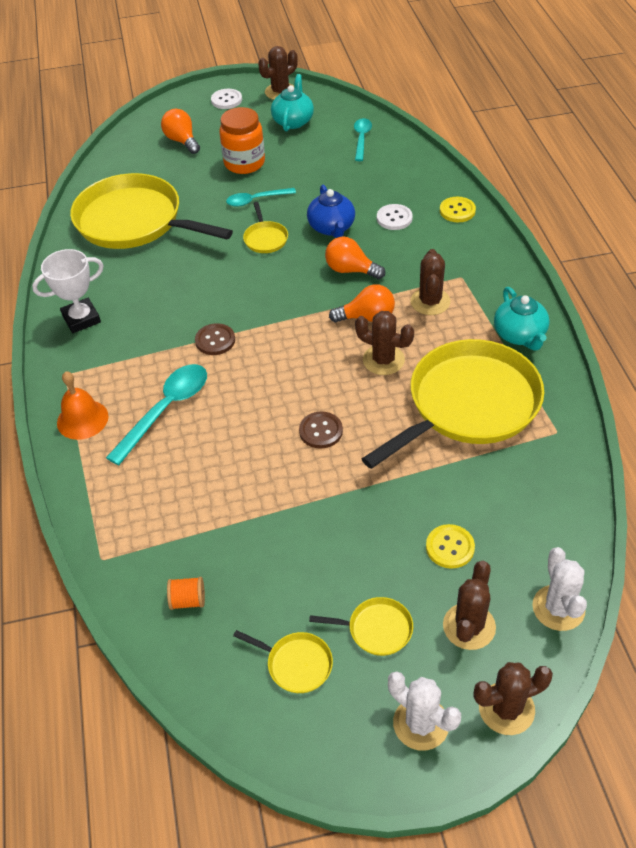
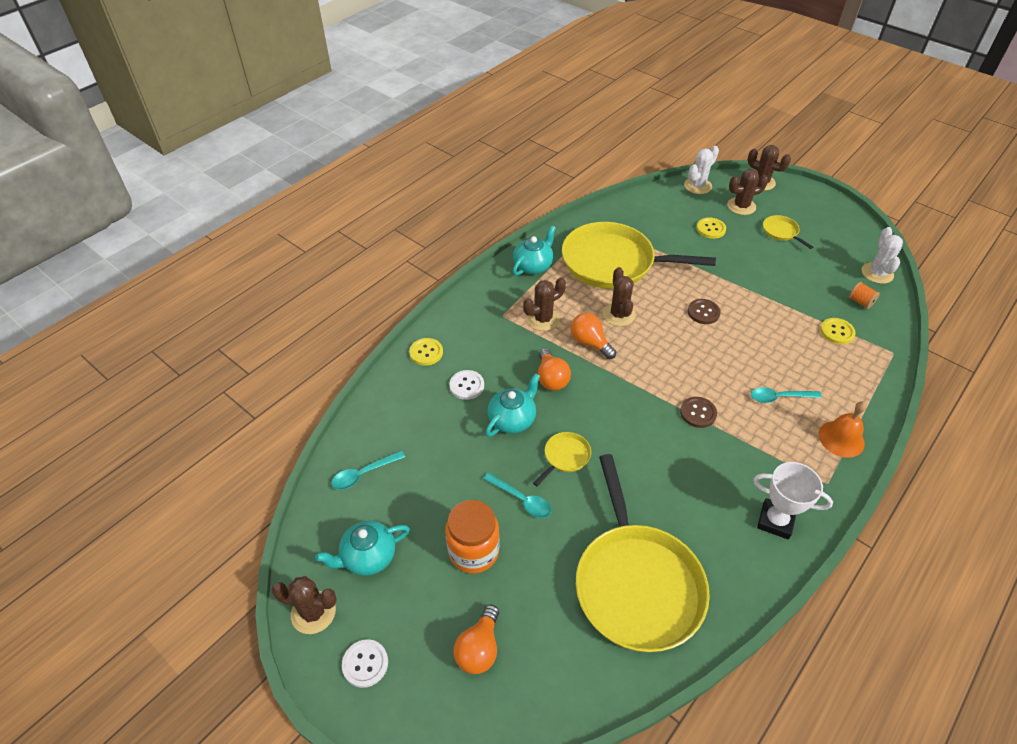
camera: 130 degrees left, 0 degrees up
(166, 409) = (779, 397): turquoise spoon -> turquoise spoon, size x0.62
(178, 531) = (837, 332): none -> yellow button
(296, 664) = (831, 247): yellow pan -> none
(331, 228) = (512, 419): blue teapot -> turquoise teapot
(421, 723) = (800, 201): white cactus -> white cactus (877, 273)

